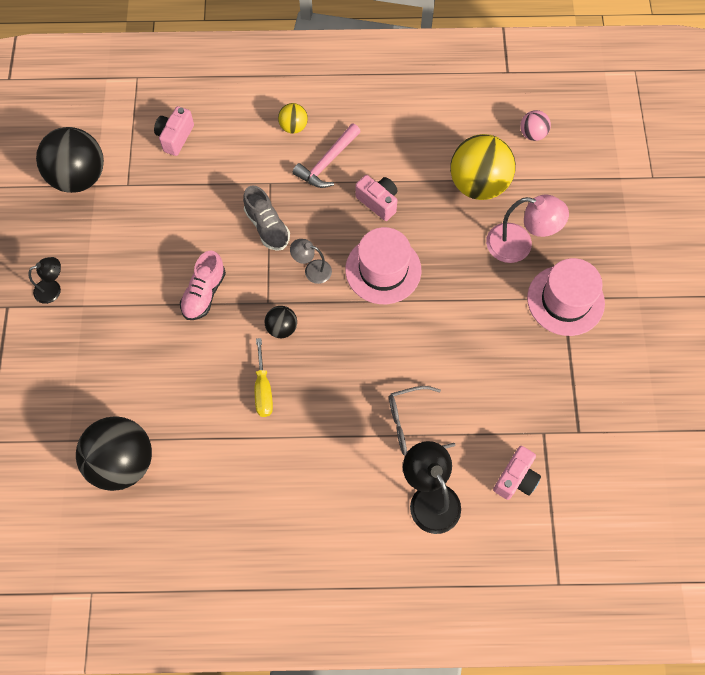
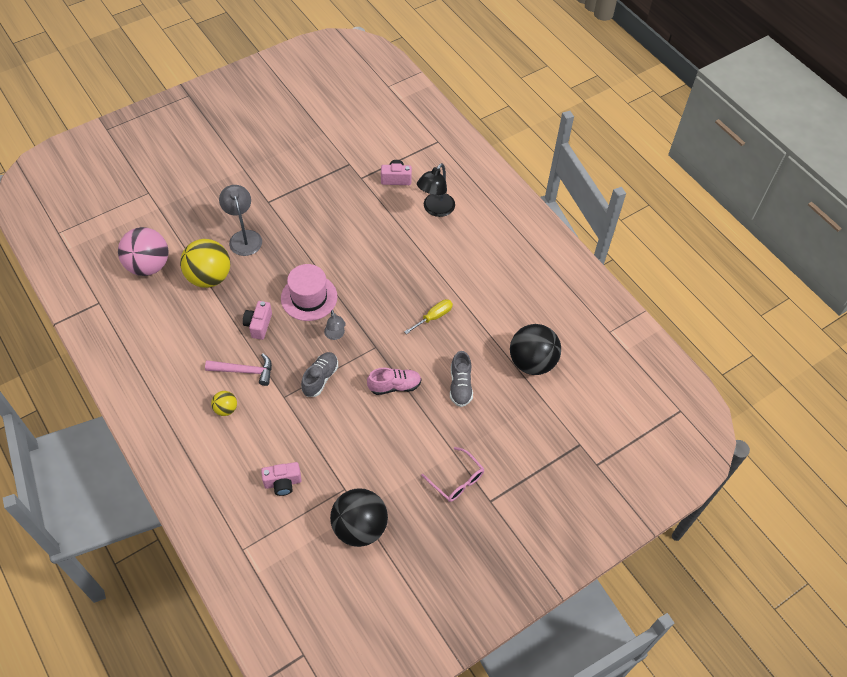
camera: 125 degrees left, 10 degrees down
(53, 289) = (457, 480): black lamp -> pink glasses
(153, 361) = (460, 386): none -> grey shoe
(282, 328) = (387, 329): black ball -> none
(412, 425) = (400, 235): grey glasses -> none
(519, 245) = (244, 237): pink lamp -> grey lamp
(532, 134) = (148, 266): pink ball -> pink ball, size x2.08
(565, 300) = (269, 200): pink hat -> none

